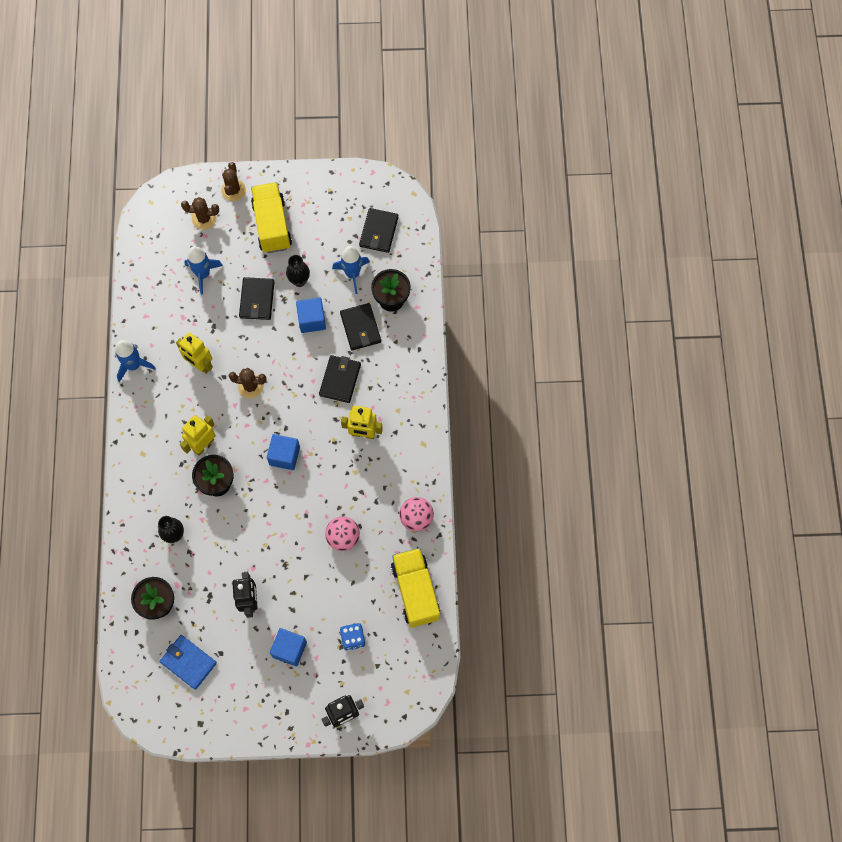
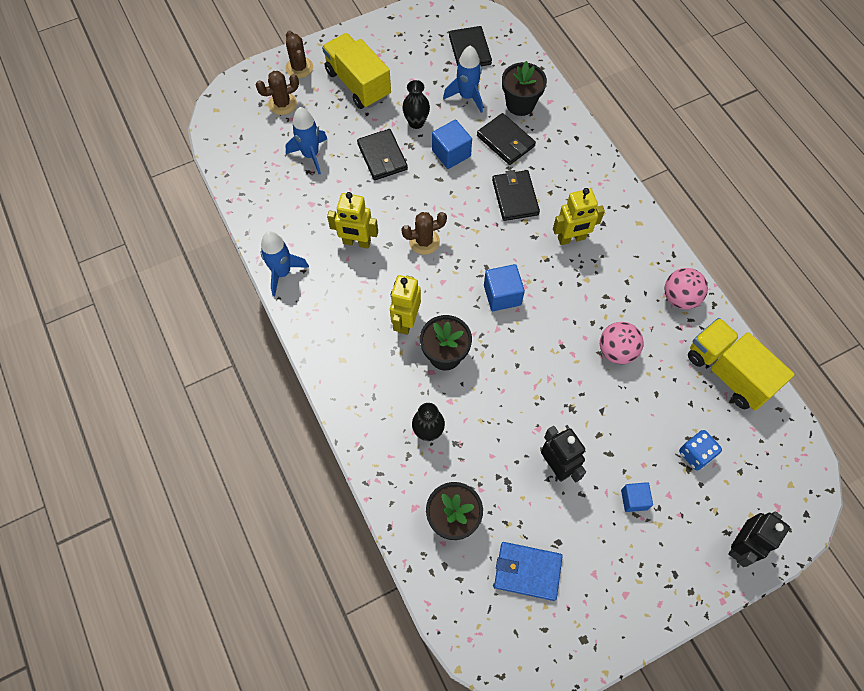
camera: 25 degrees left, 5 degrees down
(289, 649) = (634, 499): blue cube -> blue cube, size x0.66

